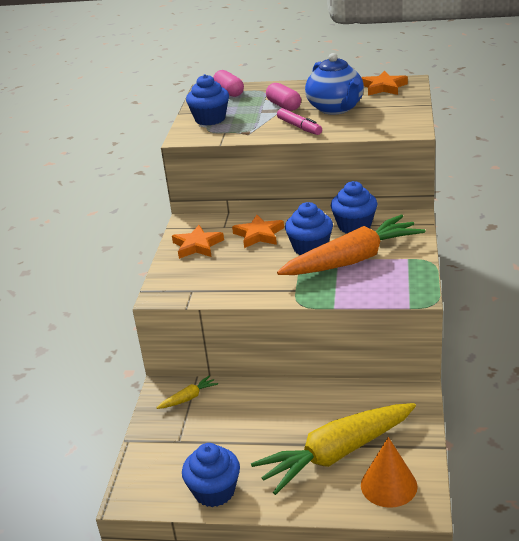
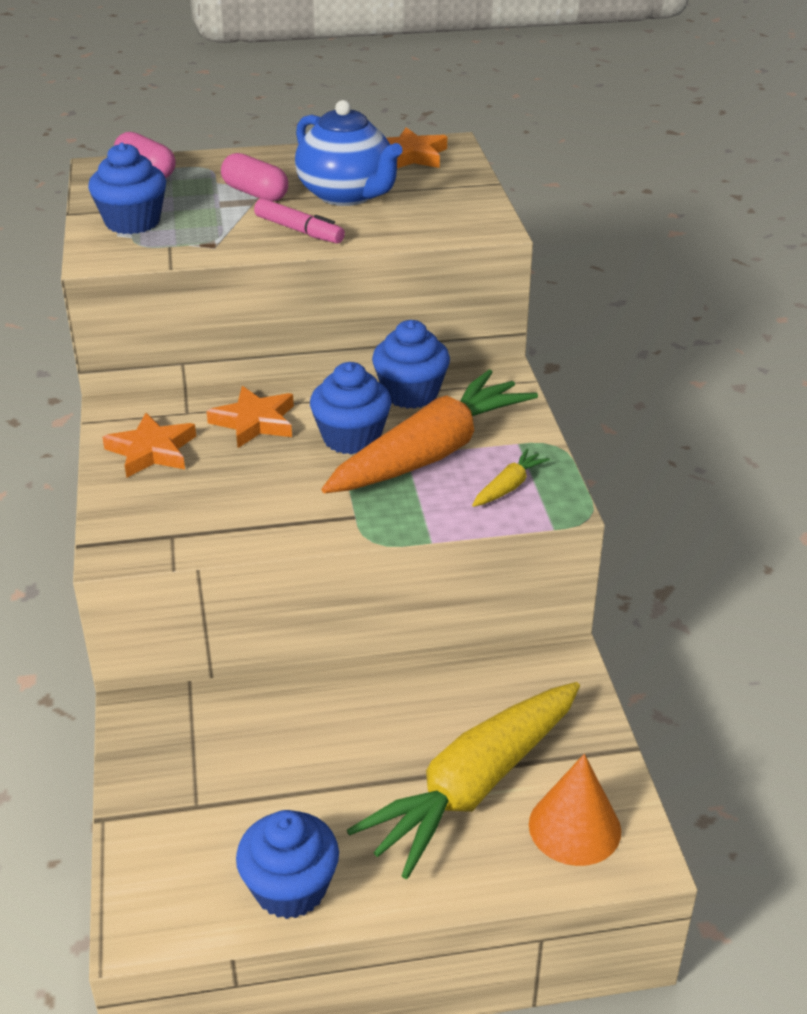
camera: 20 degrees left, 5 degrees up
(188, 398) = (188, 723): yellow carrot -> yellow carrot (508, 487)

